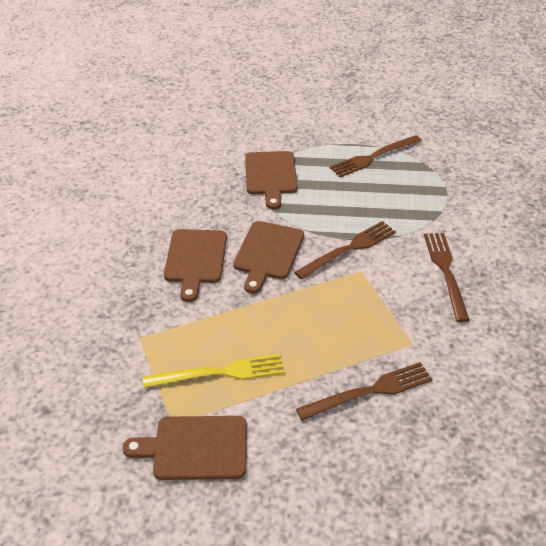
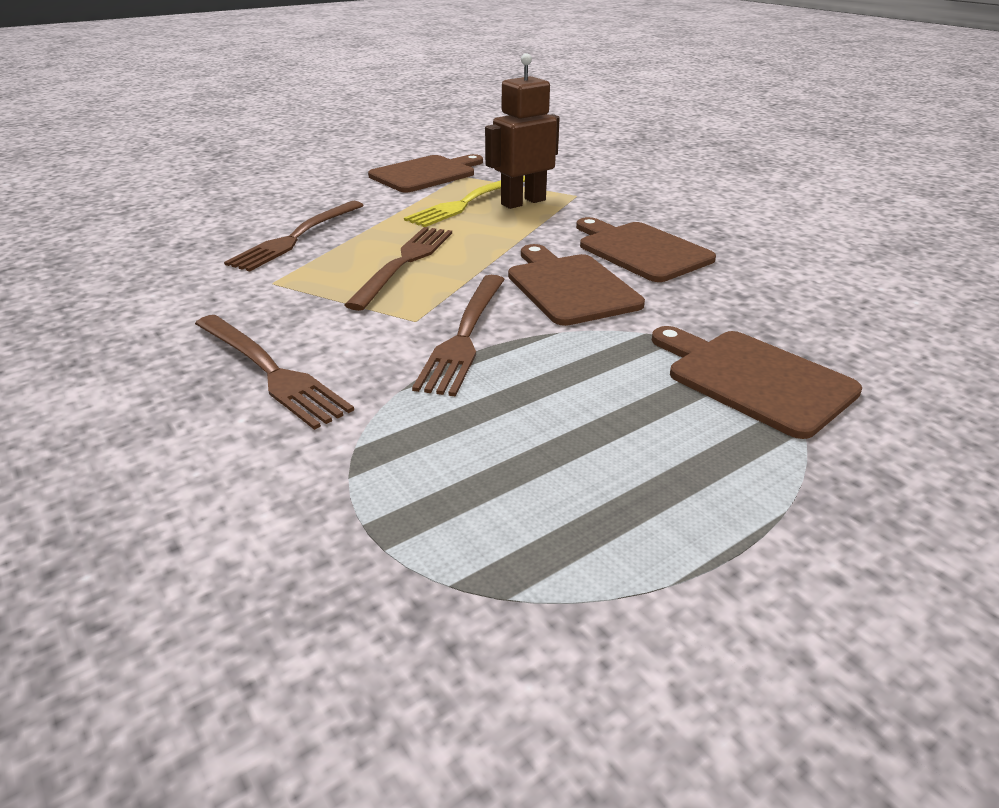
camera: 140 degrees right, 10 degrees down
(185, 349) = (523, 202): none -> brown robot
(373, 157) = (644, 536): brown fork -> brown fork (404, 263)

